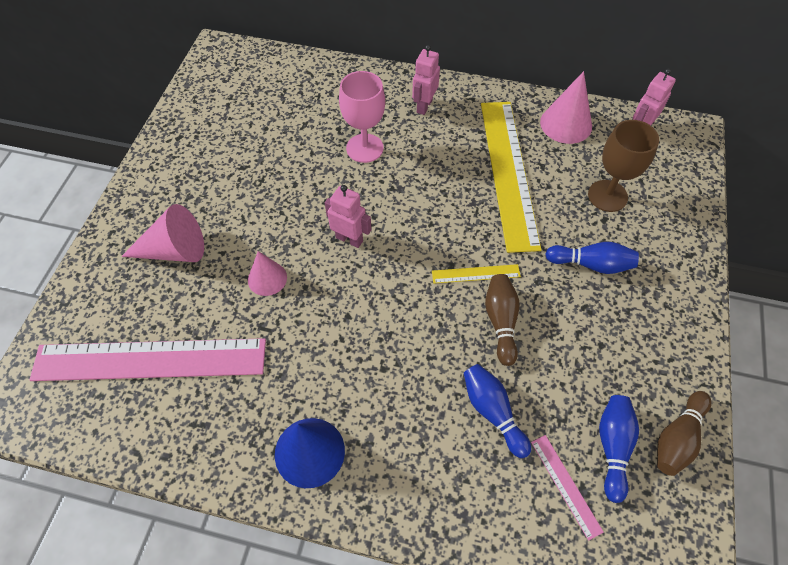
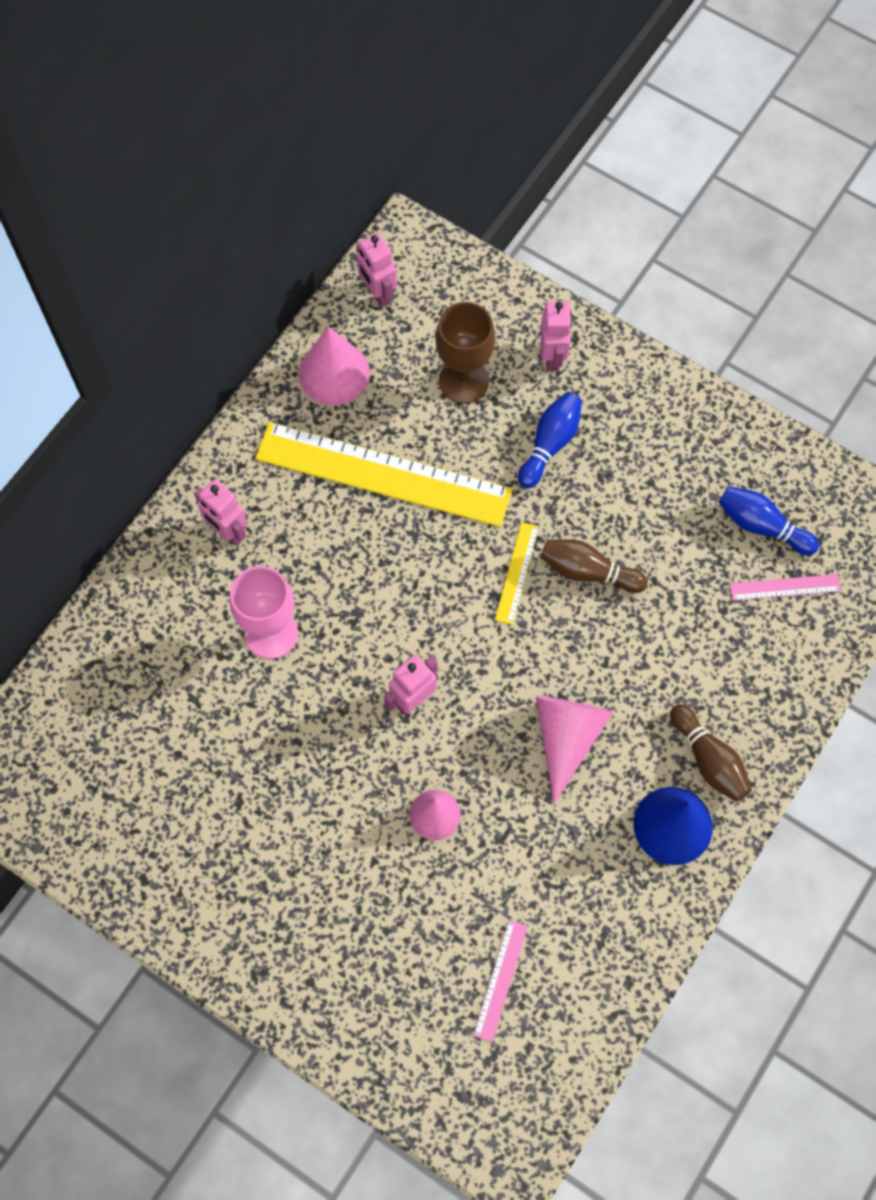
camera: 70 degrees left, 10 degrees up
(150, 360) = (500, 980): pink ruler -> pink ruler, size x0.42
(175, 250) = (348, 922): pink cone -> pink cone (566, 737)
(492, 412) = (689, 624): blue bowling pin -> none
(664, 244) = (552, 357): none -> pink robot
(677, 438) = (772, 463): brown bowling pin -> brown bowling pin (709, 759)

